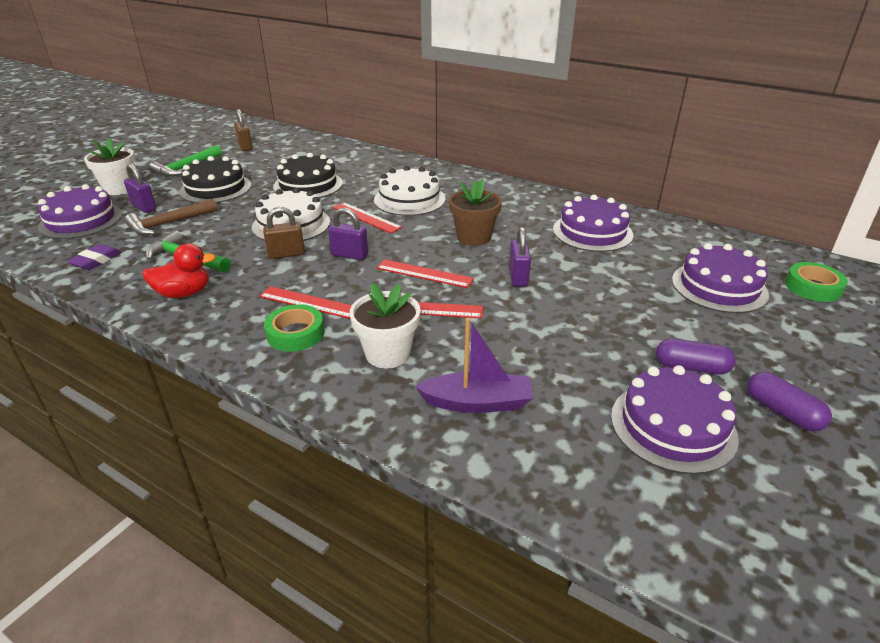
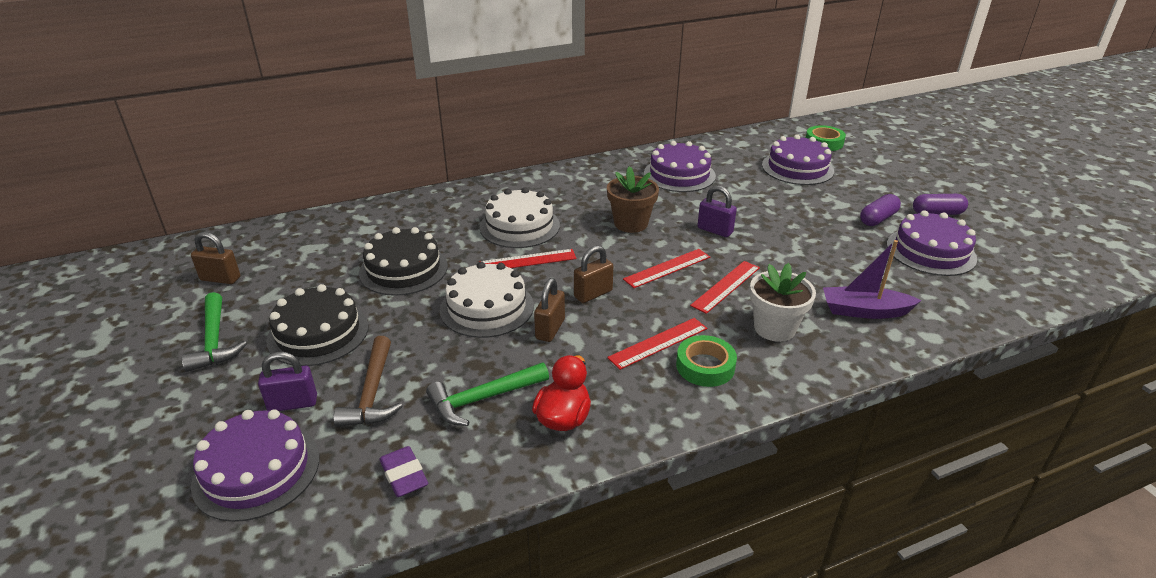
camera: 55 degrees left, 0 degrees up
(120, 189) = (196, 414): white flower pot -> none
(349, 255) = (593, 294): purple padlock -> brown padlock
(477, 402) = (864, 311): purple boat -> purple boat turned 120 degrees counterclockwise

